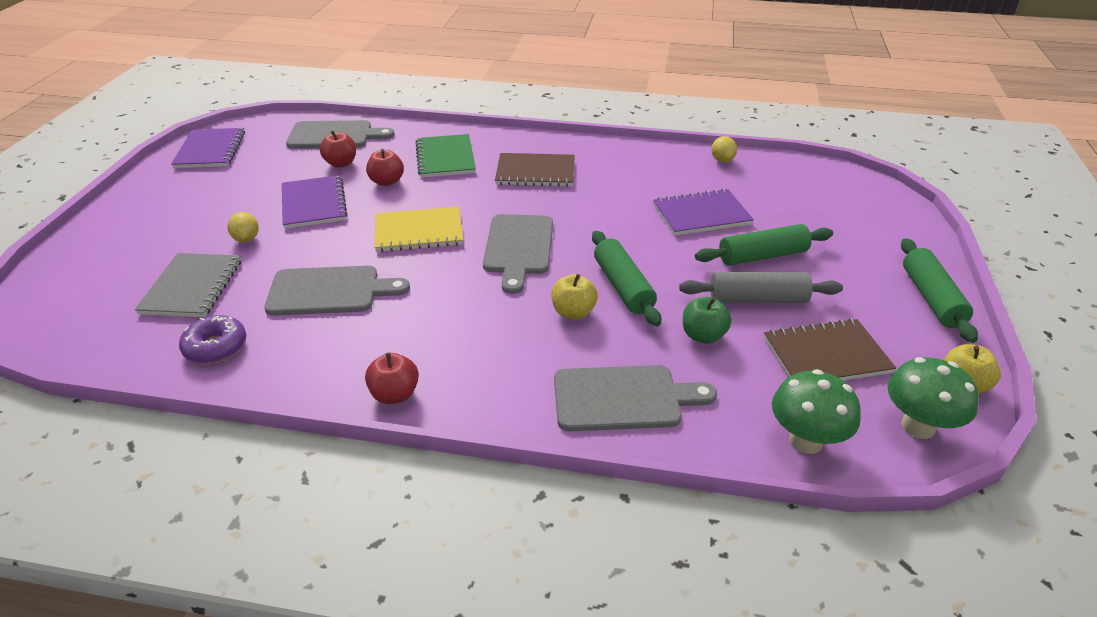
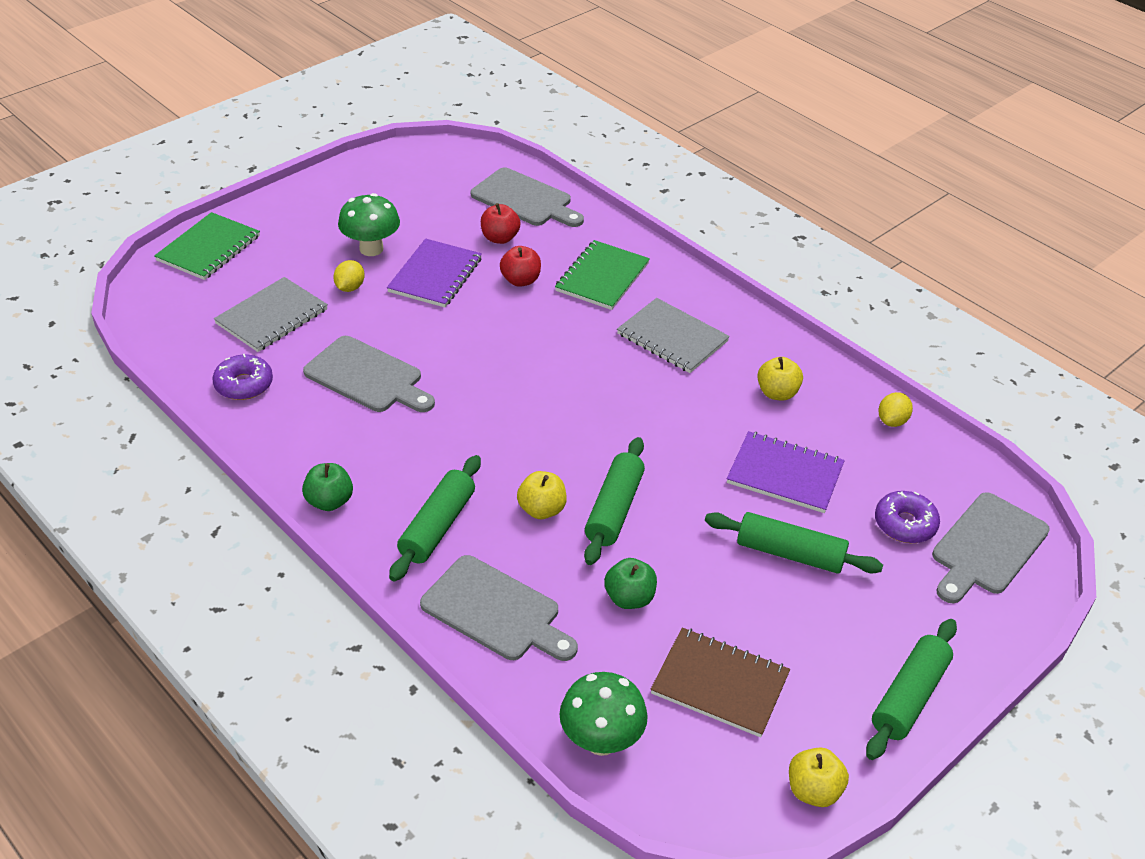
camera: 35 degrees right, 5 degrees up
(74, 264) = (209, 248): none -> green notebook
(210, 150) = (402, 168): purple notebook -> none
(395, 394) = (329, 501): red apple -> green apple
(419, 232) = (495, 353): yellow notebook -> none
(508, 365) = (437, 526): none -> green rolling pin
(518, 248) = (564, 417): grey cutting board -> grey cutting board (986, 547)
(535, 172) = (672, 338): brown notebook -> grey notebook
(639, 174) = (777, 393): none -> yellow apple
(758, 299) = (726, 594): grey rolling pin -> none
(801, 208) = (905, 524): none -> purple donut
(918, 426) = (717, 794): green mushroom -> green mushroom (371, 249)

